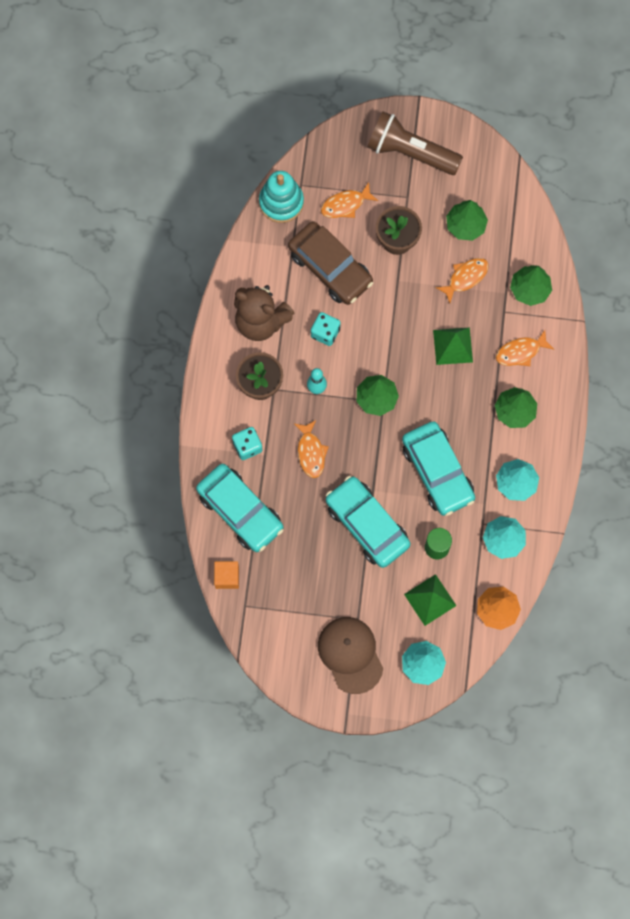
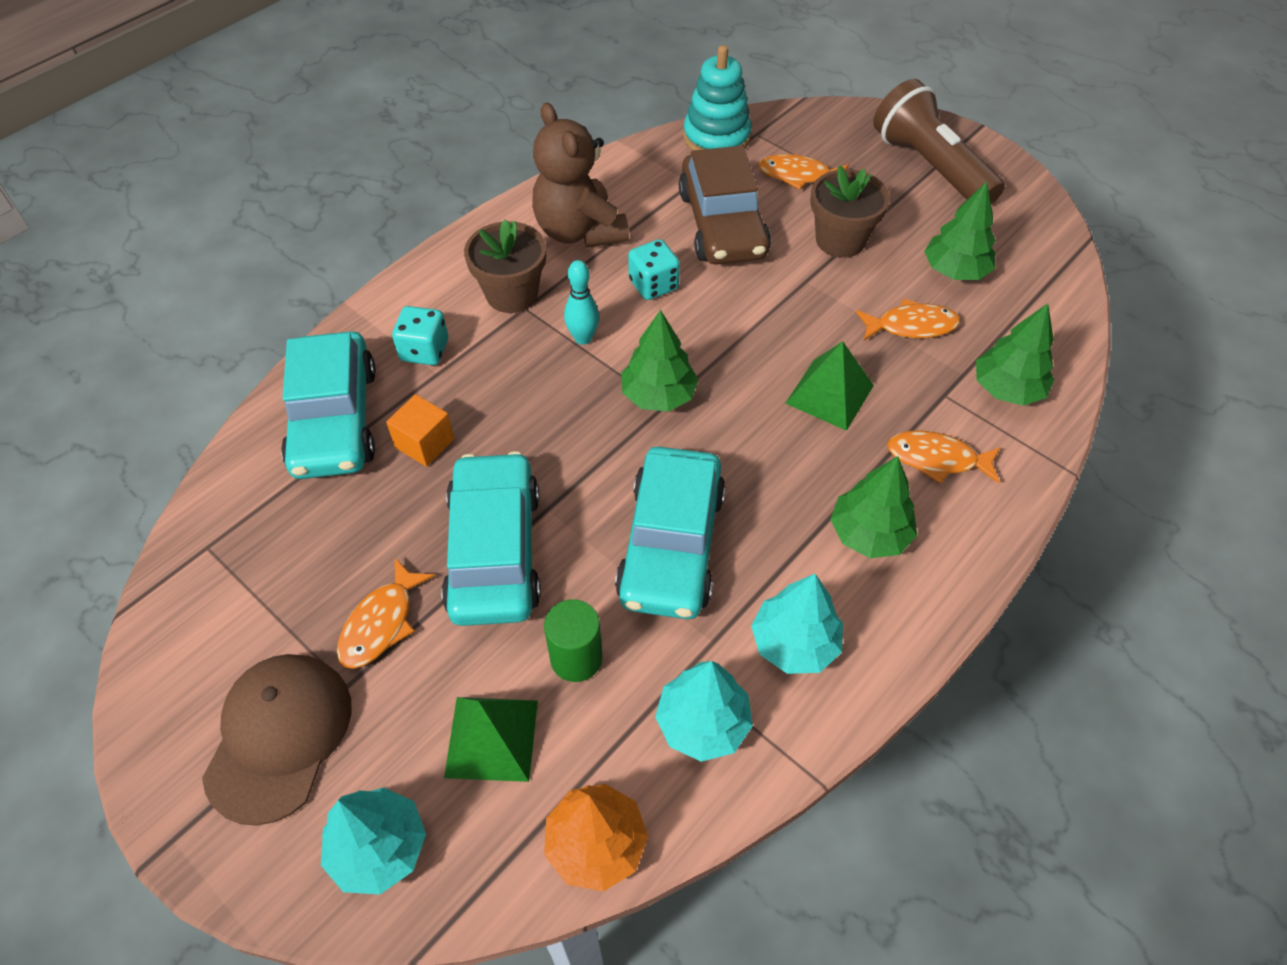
camera: 35 degrees right, 20 degrees down
(227, 577) = (226, 491): orange cube -> orange cube (424, 443)
(311, 452) = (503, 406): orange fish -> orange fish (381, 623)

